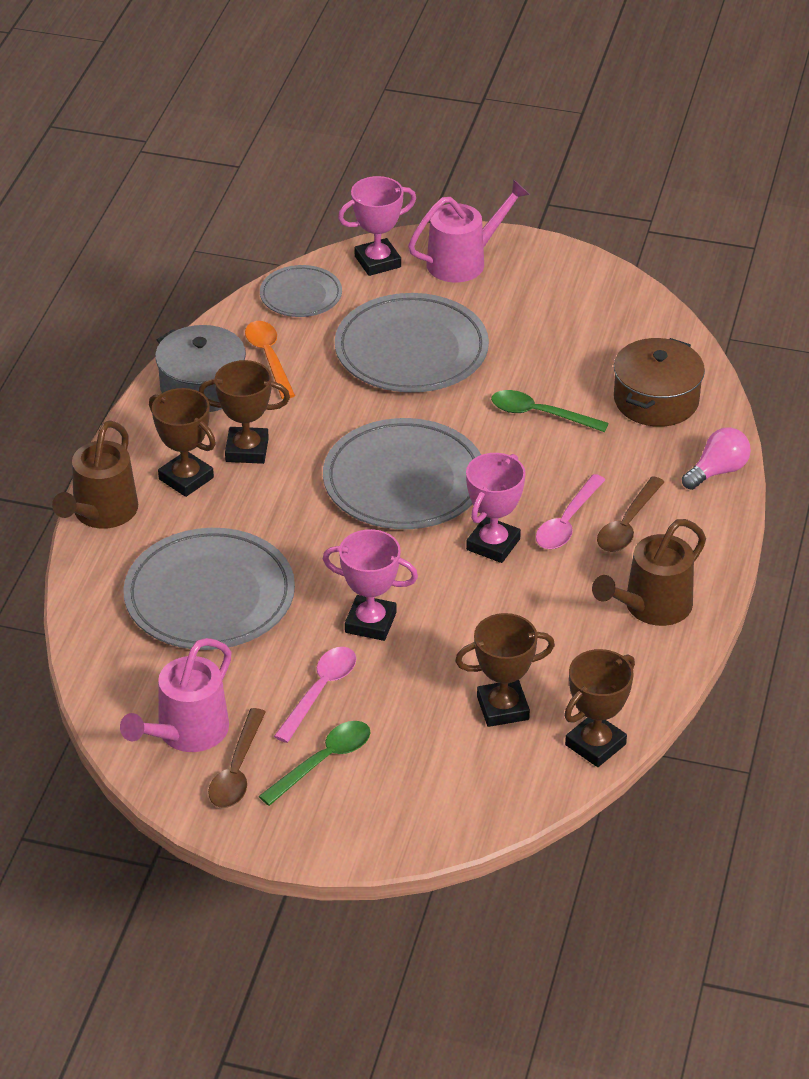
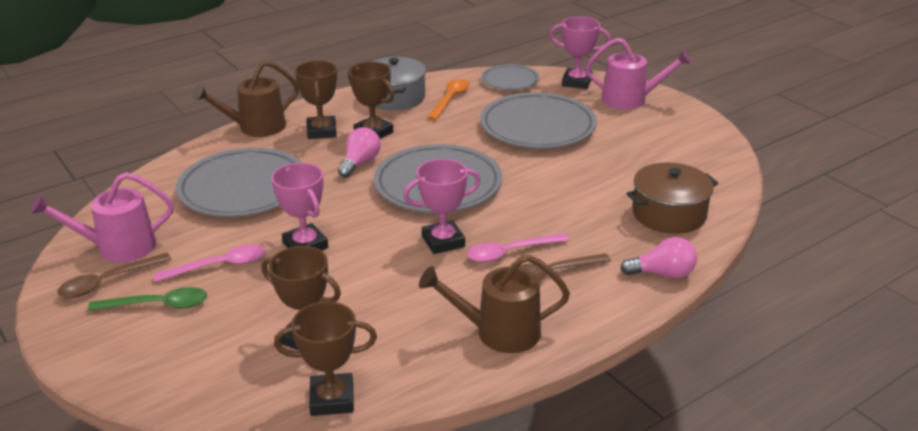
camera: 40 degrees right, 10 degrees down
(288, 497) = (360, 163): none -> pink light bulb
(540, 414) = (575, 188): green spoon -> none

